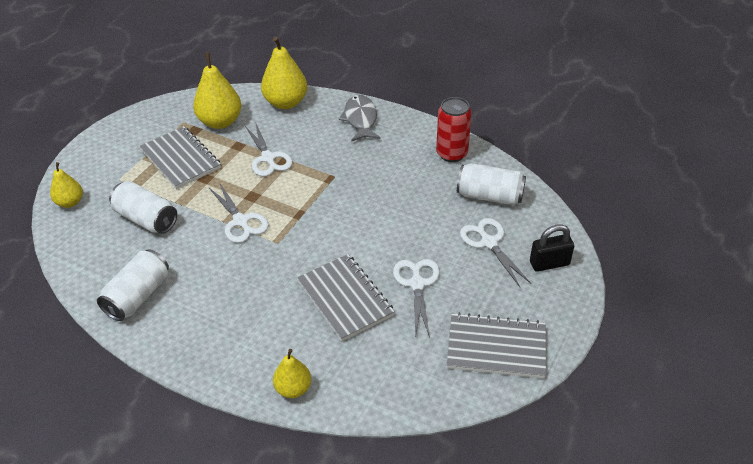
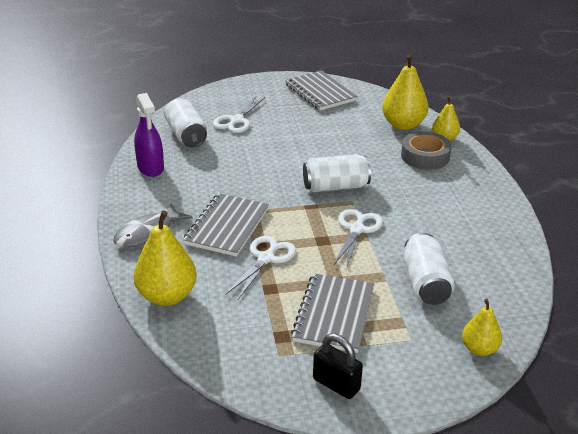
camera: 130 degrees left, 10 degrees down
(138, 296) = (488, 234): white can -> white can (335, 186)
(220, 122) = (248, 324): yellow pear -> yellow pear (403, 125)
(282, 344) = (425, 156): none -> grey tape
(345, 298) = (358, 150): grey notebook -> grey notebook (227, 226)
(417, 284) = (309, 131): white scissors -> none
(452, 154) = (150, 167): red can -> purple spray bottle
(549, 263) = (229, 96): black padlock -> black padlock (336, 384)

